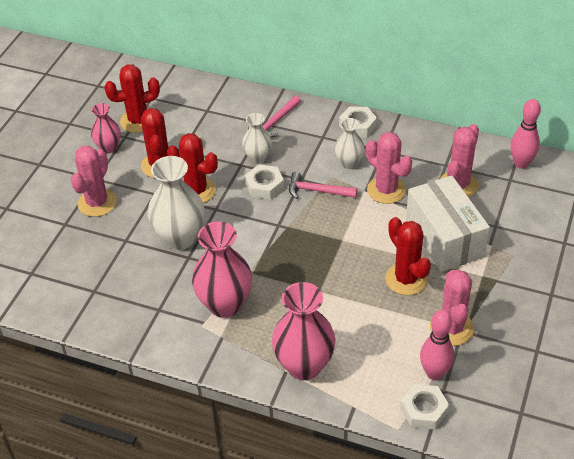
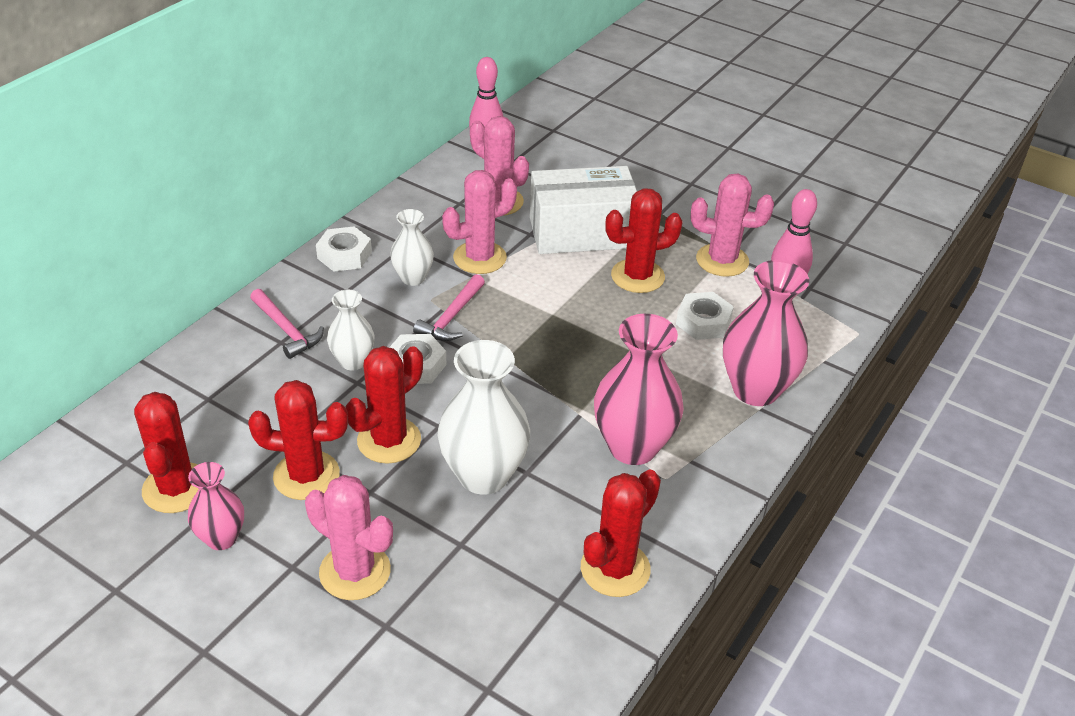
camera: 80 degrees left, 5 degrees down
(121, 312) = (615, 569): none -> red cactus
(424, 410) = (835, 308): white nut -> white nut (703, 322)

